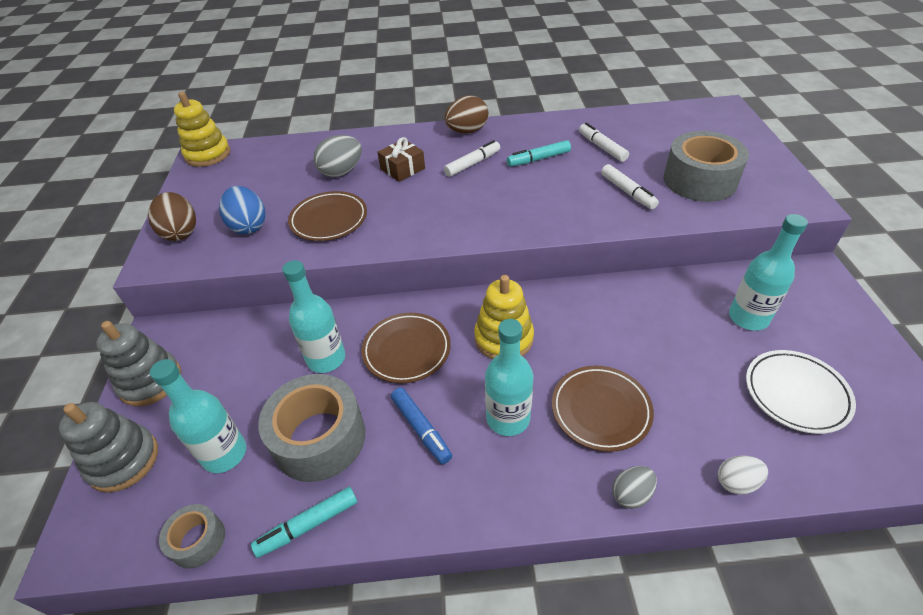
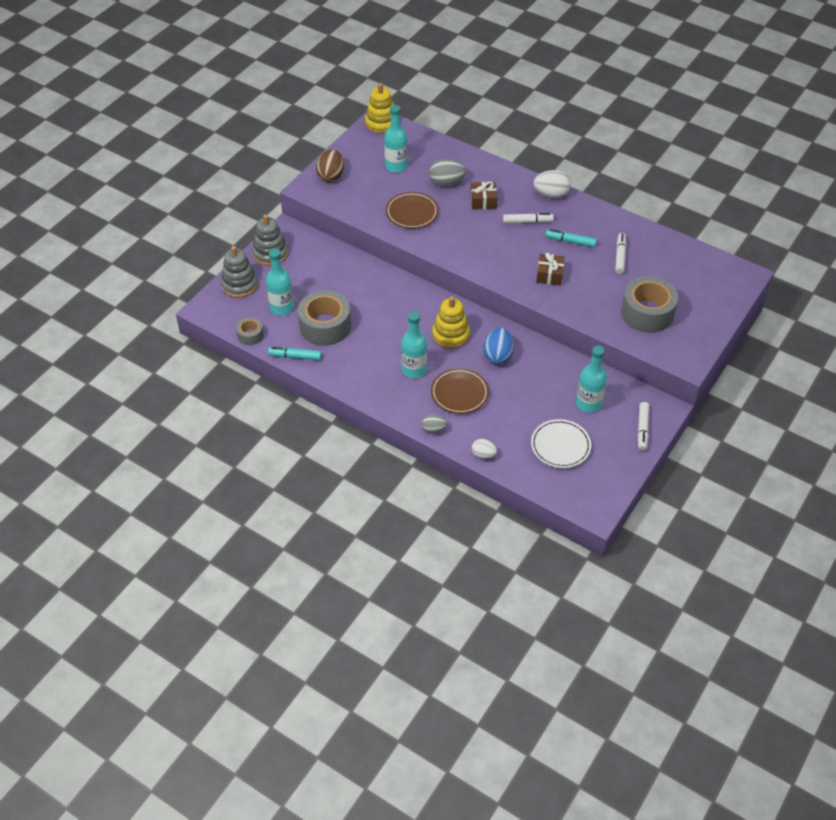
camera: 35 degrees right, 5 degrees up
(248, 226) = (367, 192): blue egg -> blue egg (498, 356)
(326, 359) = (356, 292): turquoise bottle -> turquoise bottle (396, 166)
(407, 350) = (398, 311): brown plate -> none
(421, 428) = (372, 350): blue marker -> none
(467, 131) = (551, 194): brown egg -> white egg
(559, 199) = (549, 275): none -> brown gift
(627, 192) = (594, 294): white marker -> white marker (642, 429)

